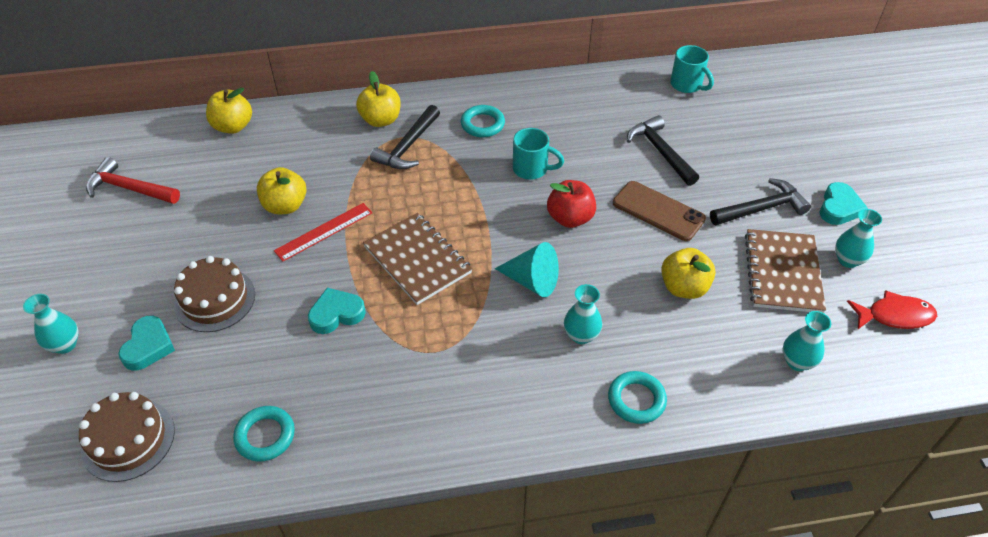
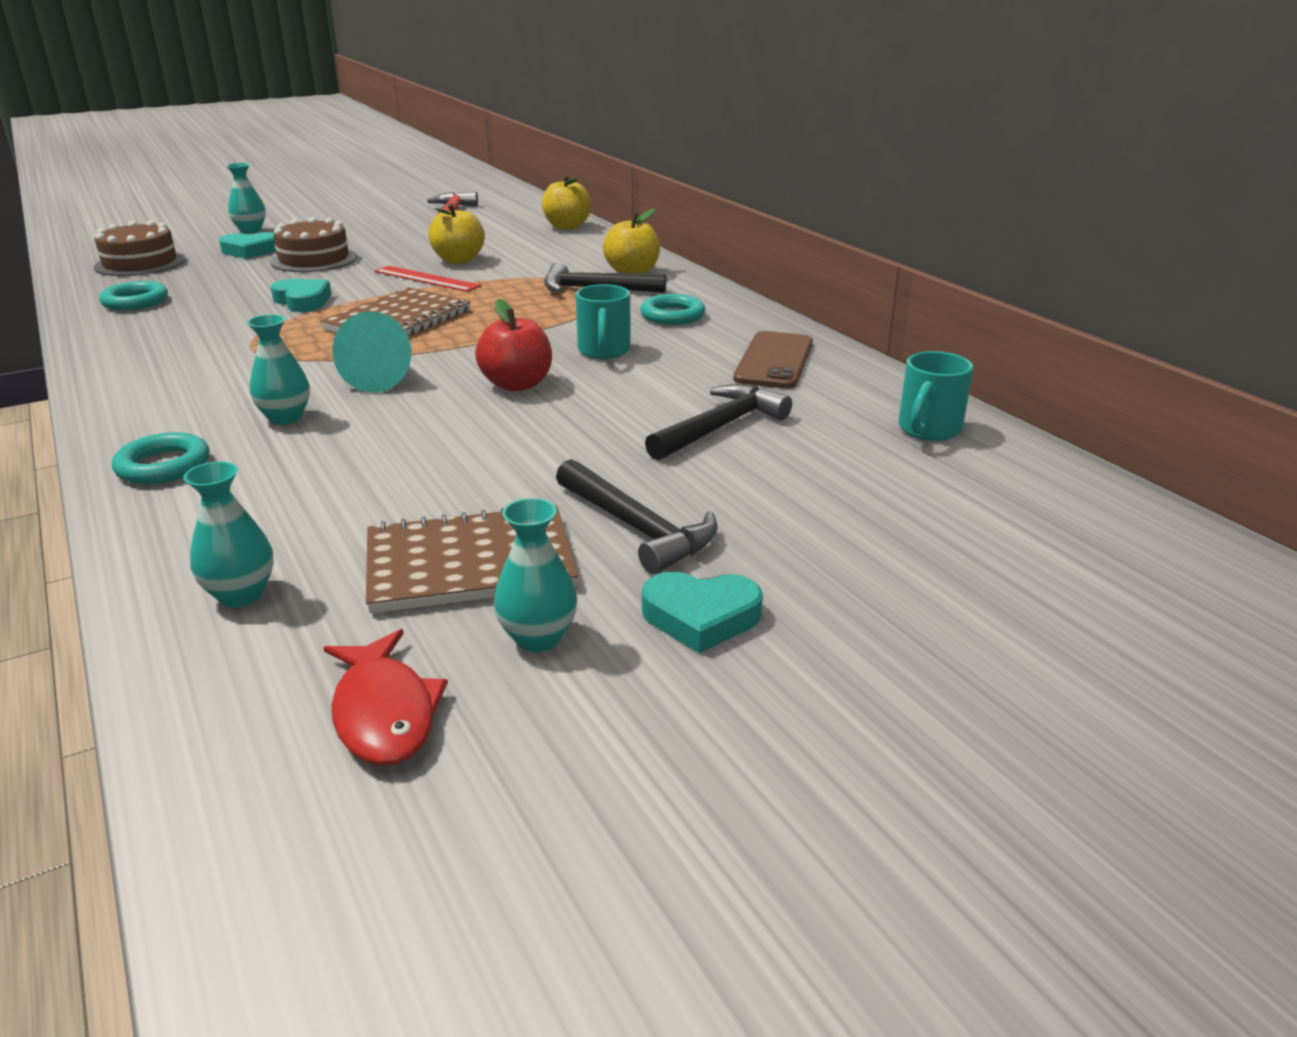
camera: 70 degrees right, 20 degrees down
(658, 211) = (570, 440): brown phone -> brown phone (774, 361)
(684, 287) = (401, 477): yellow apple -> none

